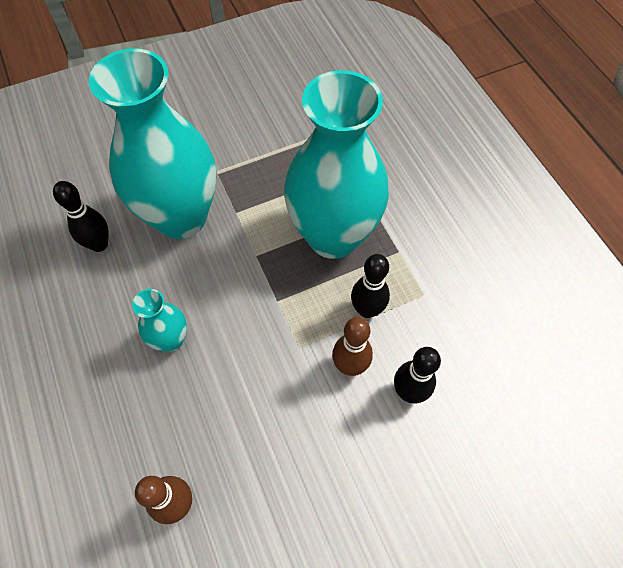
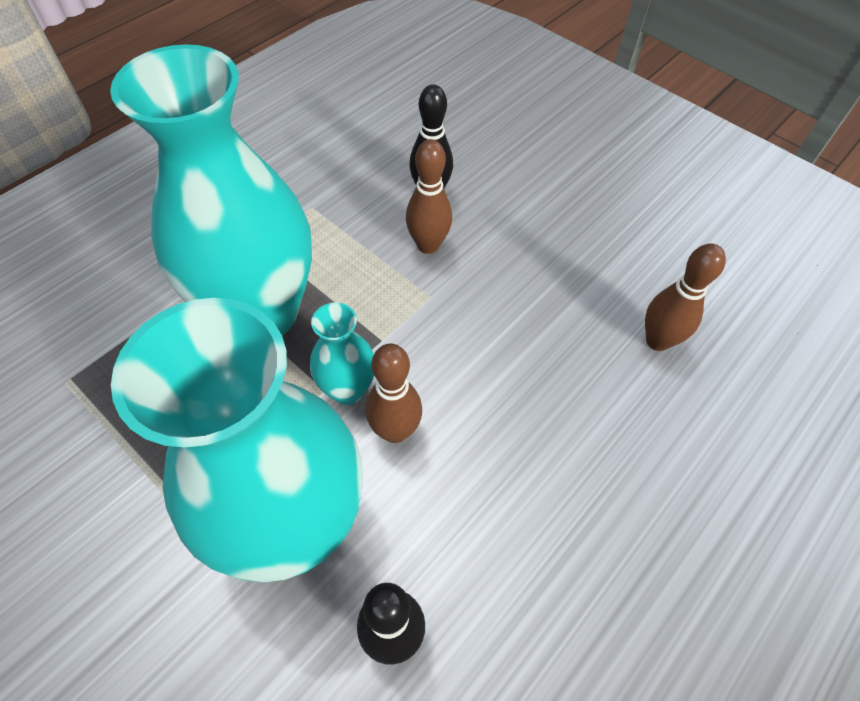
camera: 115 degrees left, 5 degrees down
(171, 340) = (492, 437): turquoise vase -> turquoise vase (348, 389)
(207, 285) = (395, 431): none -> brown bowling pin
(367, 310) = (353, 250): black bowling pin -> none

